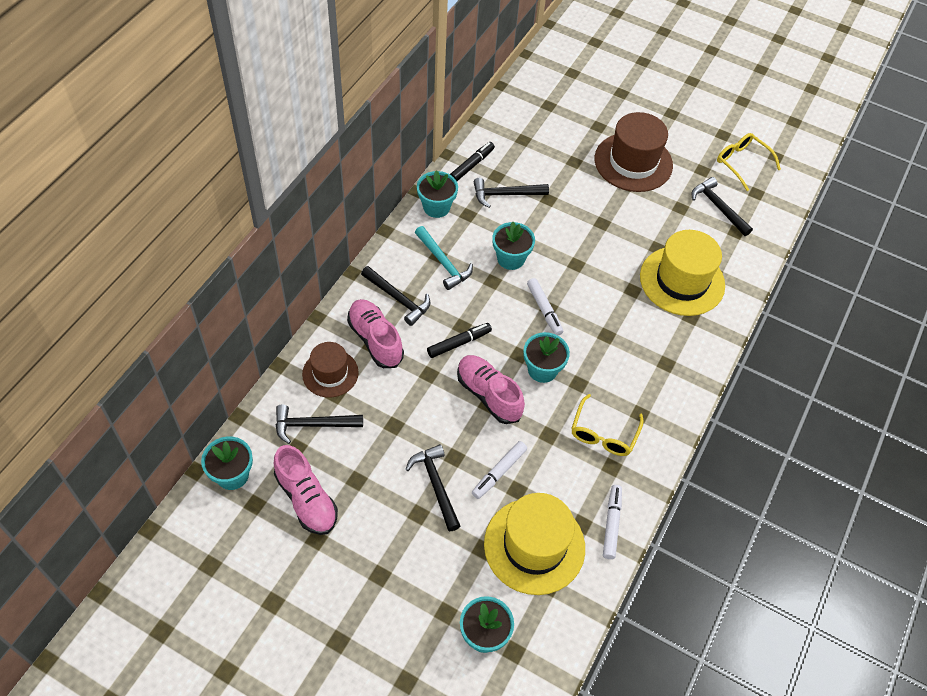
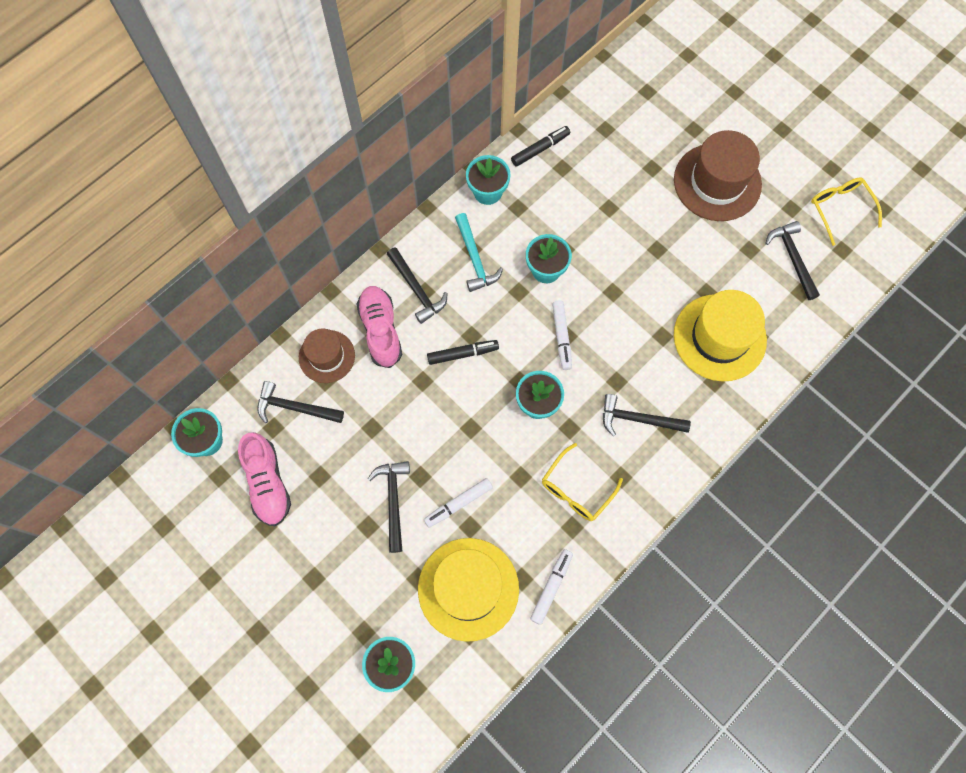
camera: 20 degrees right, 15 degrees up
(488, 395) = (474, 418): pink shoe -> none
(505, 194) = (564, 192): black hammer -> black hammer (638, 419)

